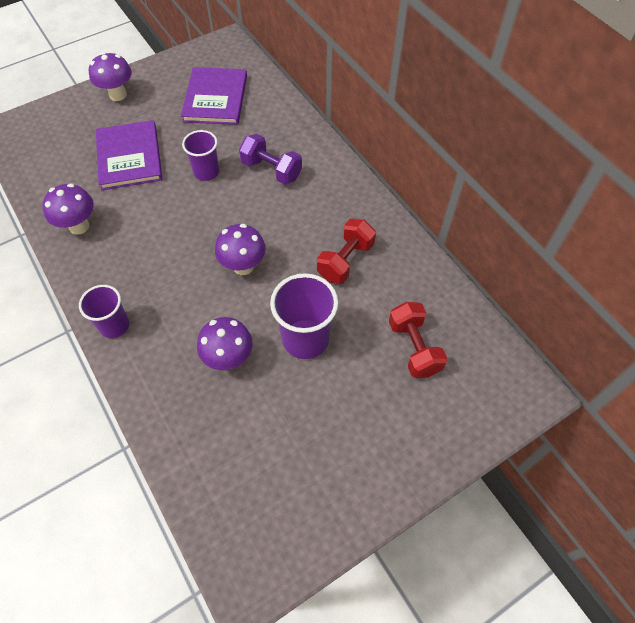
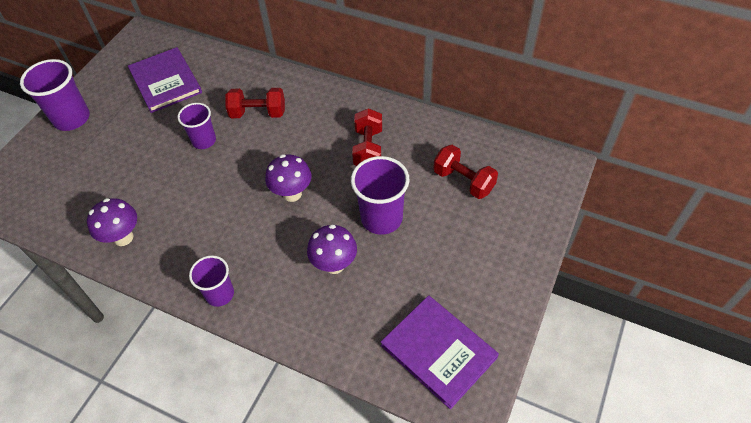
camera: 30 degrees left, 5 degrees down
(118, 95) = (72, 118): purple mushroom -> purple cup
(129, 157) = (125, 162): purple book -> purple book (438, 351)
(271, 170) = (258, 113): purple dumbbell -> red dumbbell

